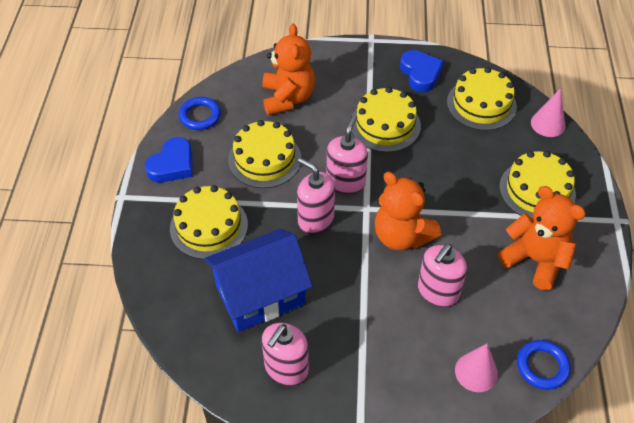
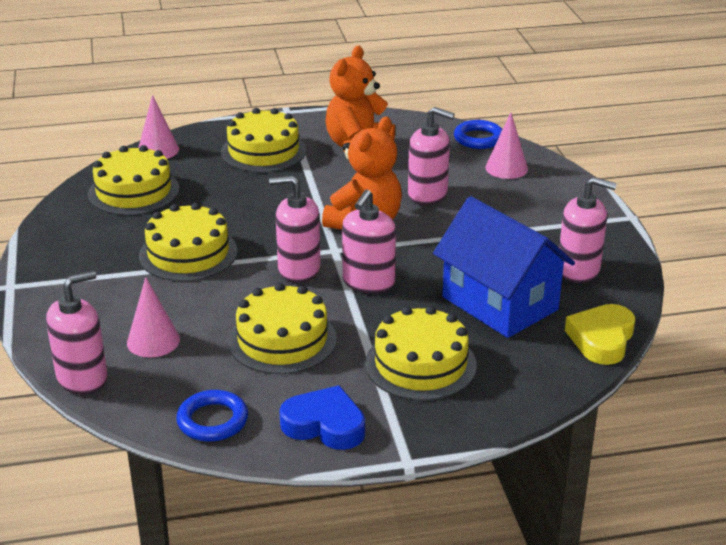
camera: 105 degrees left, 20 degrees down
(190, 348) = (601, 339): none -> yellow heart
(263, 66) = (82, 378): none -> pink soap dispenser
(288, 98) = (153, 341): orange teddy bear -> pink cone
(420, 74) = (82, 238): blue heart -> none

